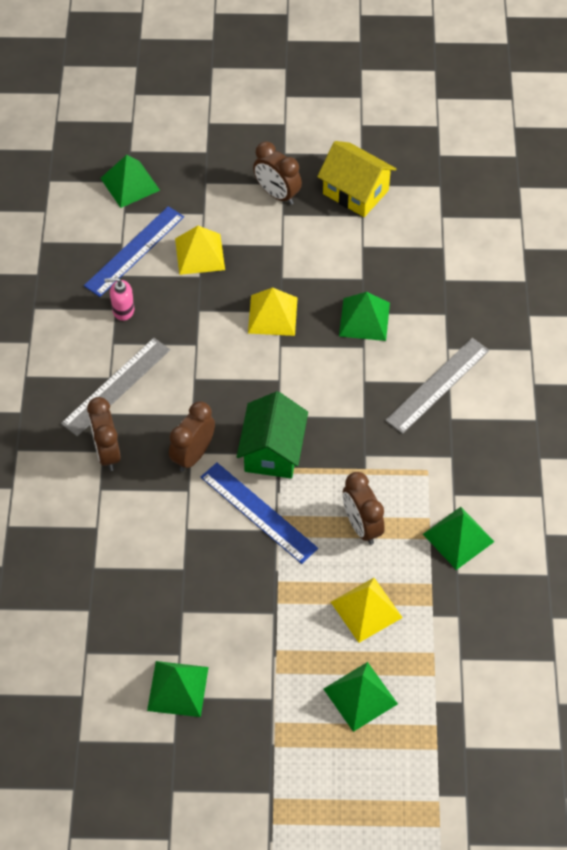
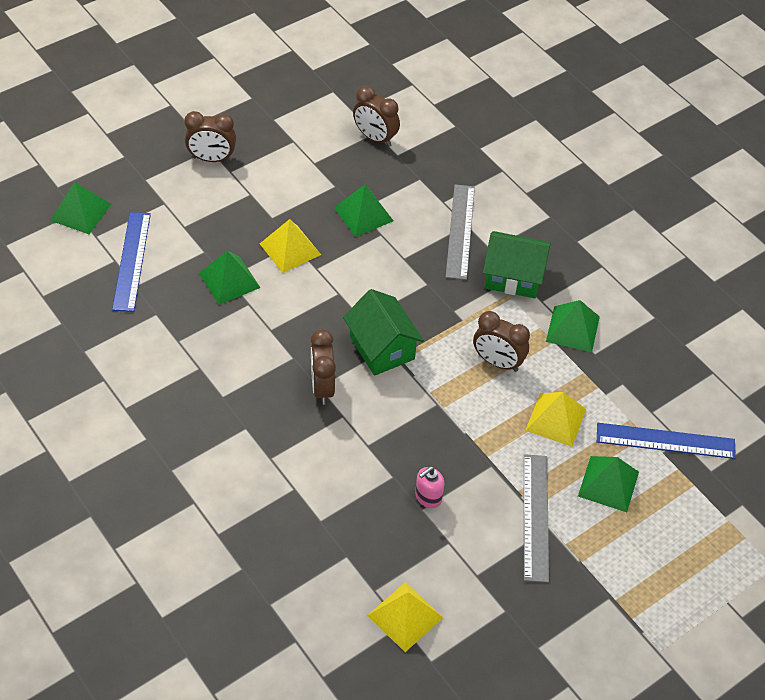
camera: 40 degrees left, 5 degrees down
(107, 452) = (250, 426): brown clock -> brown clock (375, 138)
(116, 386) = (211, 372): grey ruler -> grey ruler (535, 517)
(123, 310) = (163, 311): pink soap dispenser -> pink soap dispenser (428, 497)
(177, 688) = (471, 568): green pyramid -> green pyramid (229, 280)
(200, 254) = (189, 235): yellow pyramid -> yellow pyramid (405, 616)
(258, 512) = (412, 399): blue ruler -> blue ruler (665, 441)
(355, 192) = (273, 127): yellow house -> none
(447, 456) = (513, 277): none -> green house

